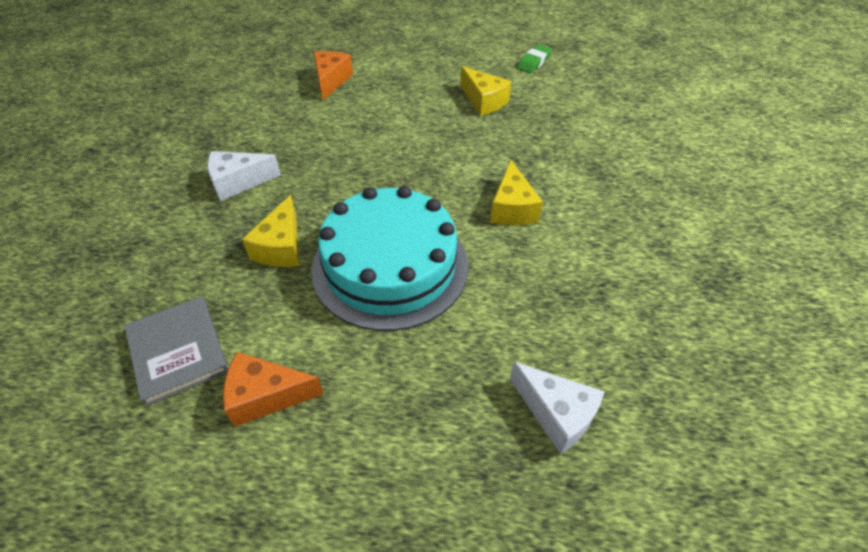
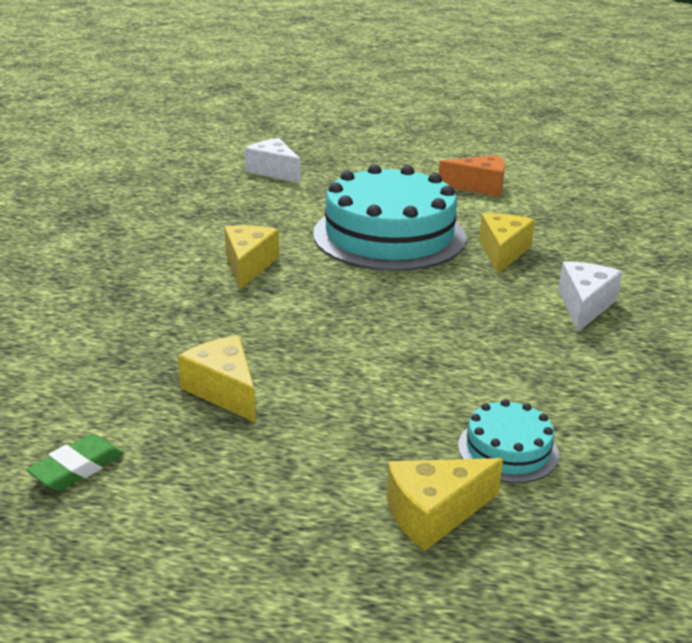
camera: 175 degrees left, 20 degrees down
(177, 351) = (559, 206): grey book -> none
(238, 182) = (584, 306): white cheese -> white cheese turned 60 degrees counterclockwise
(331, 81) = (508, 450): orange cheese -> turquoise cake
(371, 55) = (434, 514): none -> yellow cheese

